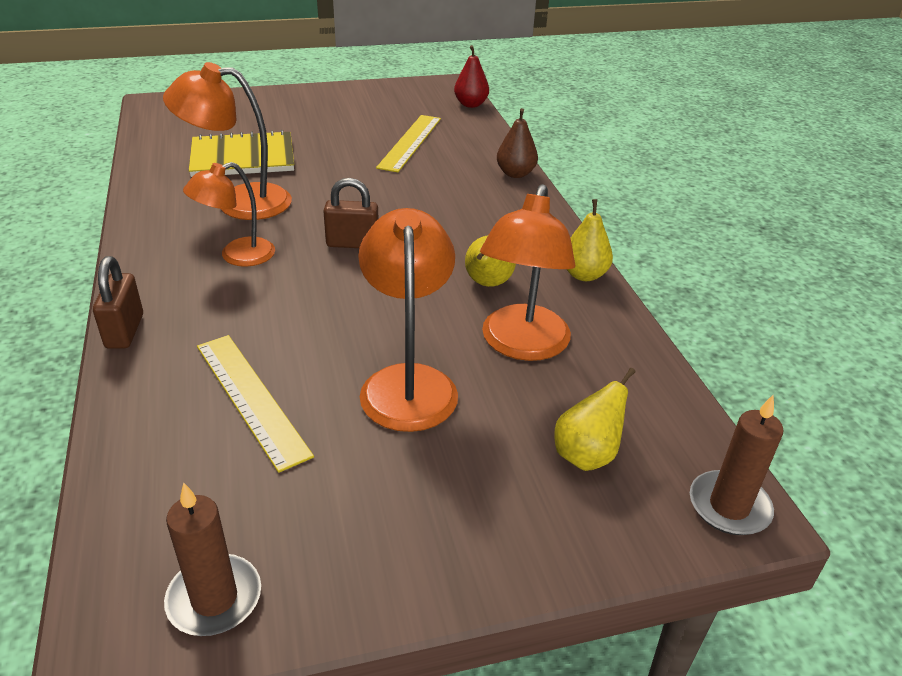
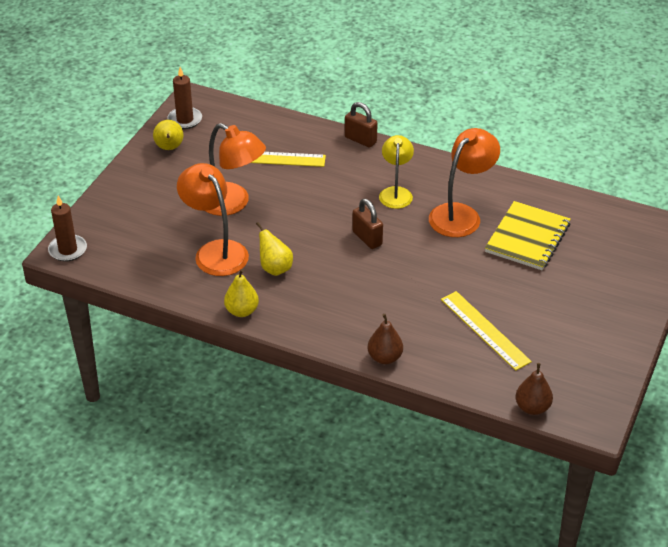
camera: 130 degrees right, 5 degrees up
(237, 256) = (396, 193): orange lamp -> yellow lamp
(352, 243) = (367, 238): brown padlock -> brown padlock turned 75 degrees counterclockwise
(470, 104) = (532, 407): red pear -> brown pear
(586, 455) = (134, 229): yellow pear -> yellow pear (169, 148)

